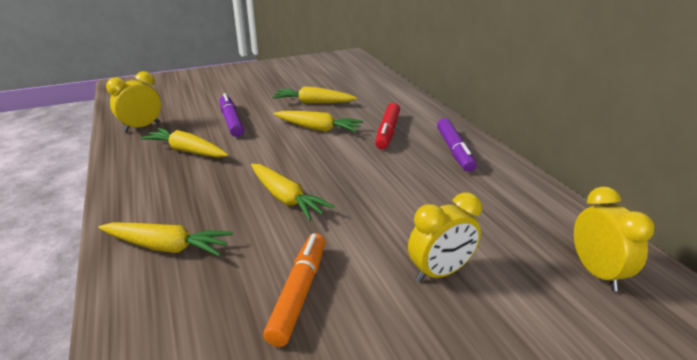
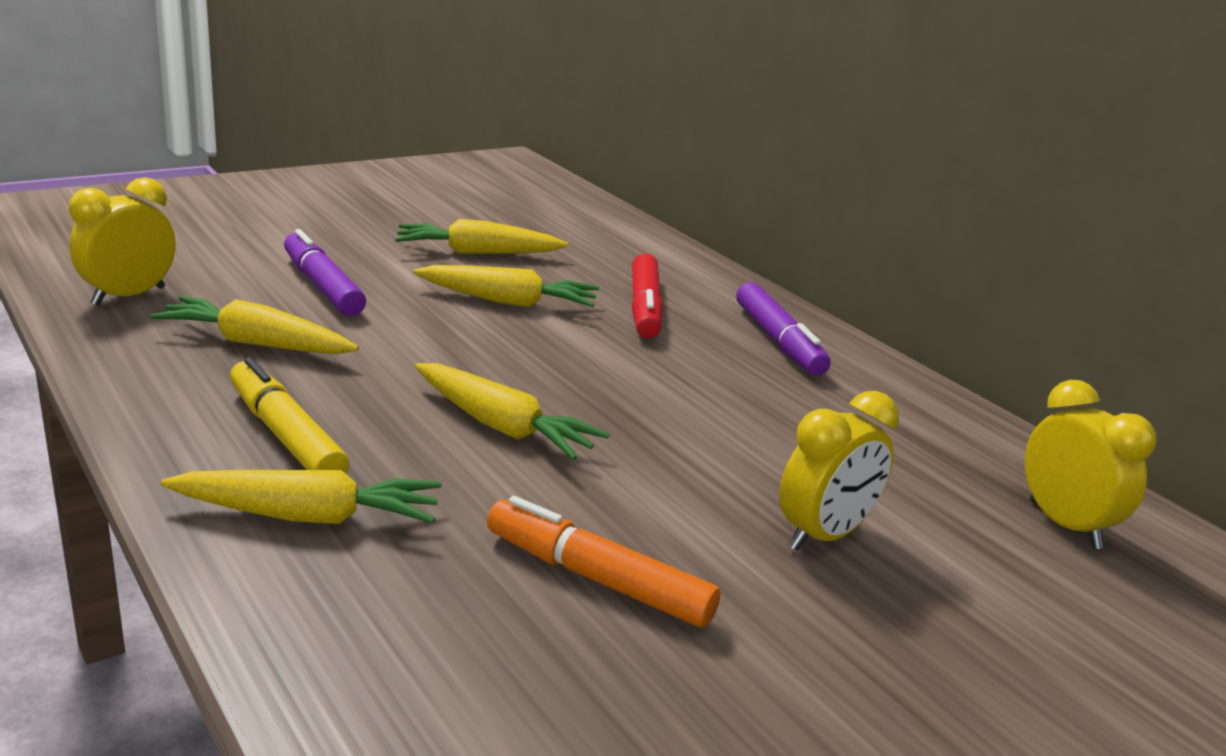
camera: 15 degrees left, 5 degrees down
(177, 201) = (286, 435): none -> yellow marker
(299, 293) = (597, 578): orange marker -> orange marker turned 60 degrees counterclockwise

